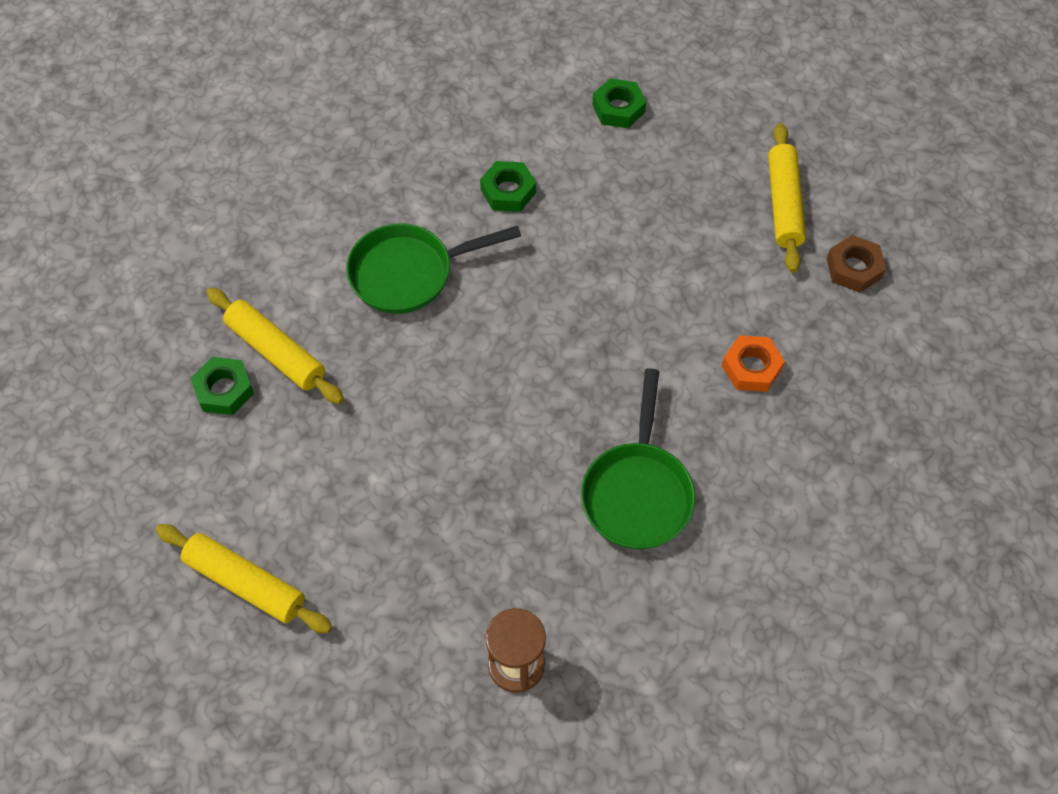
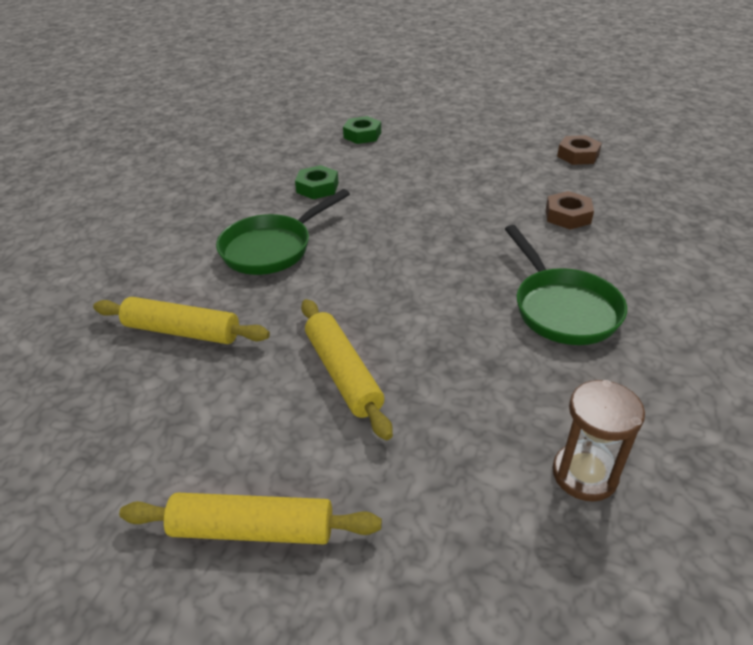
camera: 25 degrees left, 20 degrees down
(224, 390) = (143, 375): green nut -> none
(751, 367) = (567, 216): orange nut -> brown nut
(784, 204) = (506, 143): yellow rolling pin -> yellow rolling pin (343, 373)

